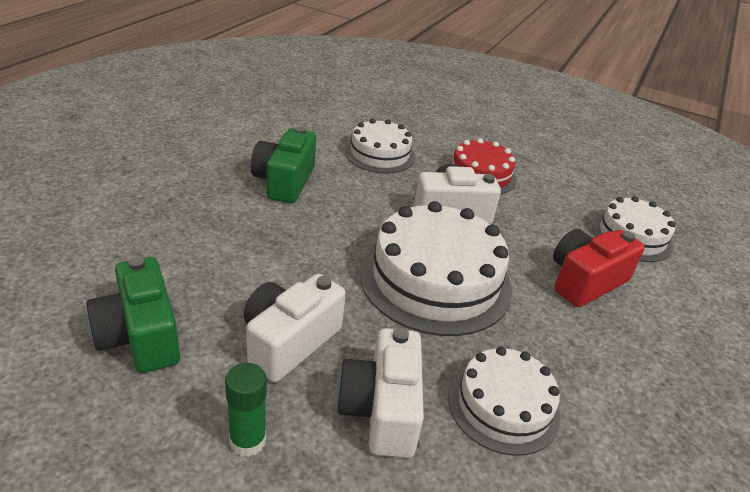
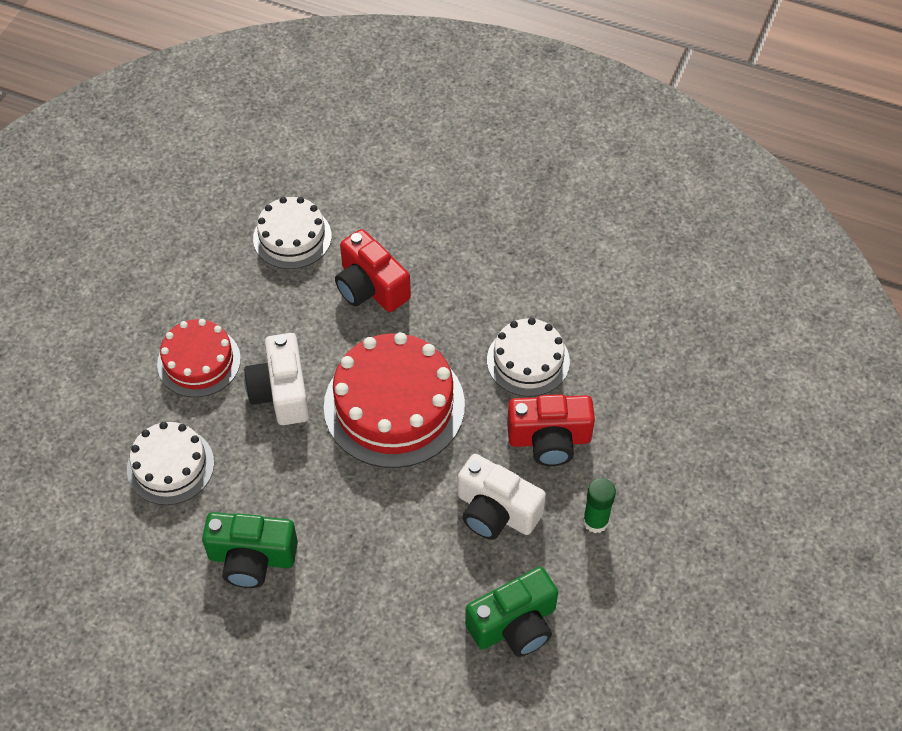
camera: 90 degrees left, 20 degrees up
(381, 410) = (549, 439): white camera -> red camera
(435, 280) = (394, 405): white cake -> red cake

